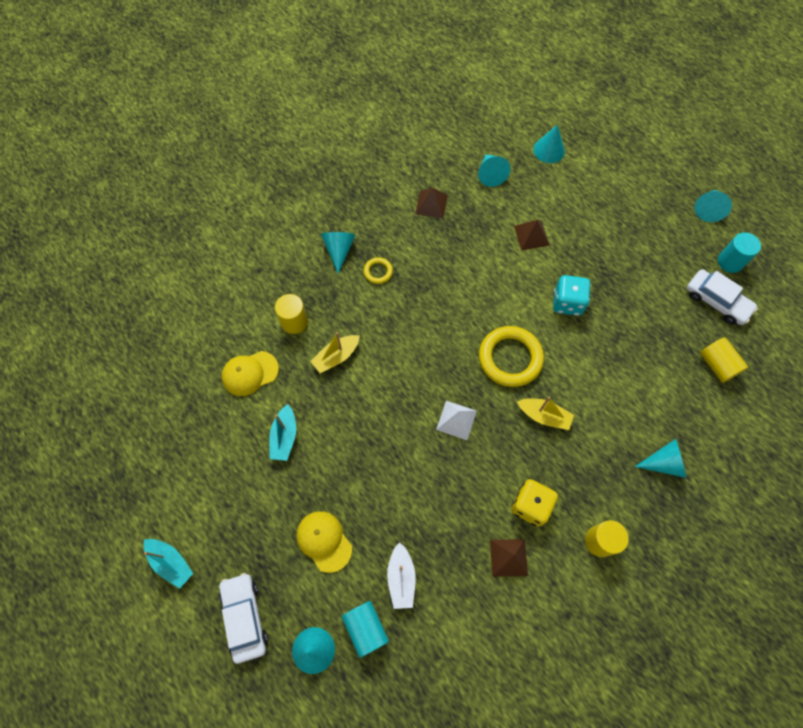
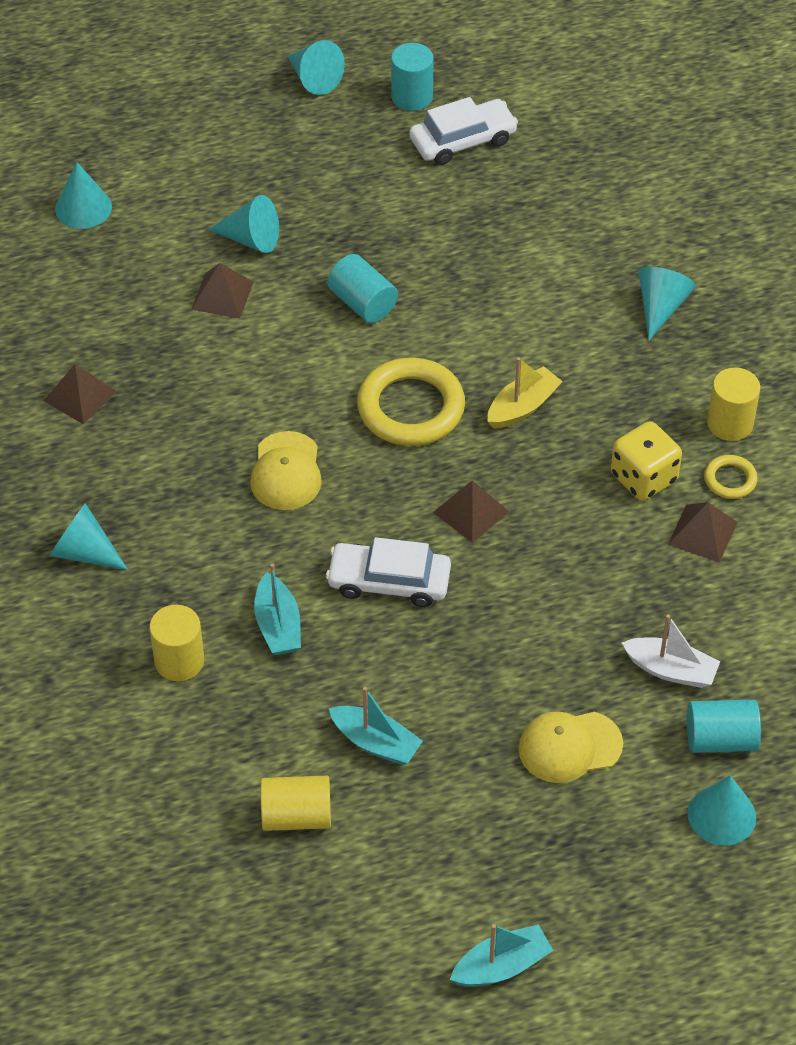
camera: 65 degrees left, 15 degrees down
(245, 617) = (634, 889): white car -> white car (389, 581)
(250, 373) = (236, 755): yellow cap -> yellow cap (286, 472)
(336, 357) = (278, 625): yellow boat -> turquoise boat
(378, 272) = (159, 514): yellow ring -> yellow ring (730, 479)
(456, 420) = (471, 511): white pyramid -> brown pyramid
(490, 174) = (76, 298): turquoise cone -> turquoise cone (251, 239)
(567, 303) = (363, 303): turquoise dice -> turquoise cylinder
(717, 365) = (555, 186): yellow cylinder -> yellow cylinder (296, 816)

